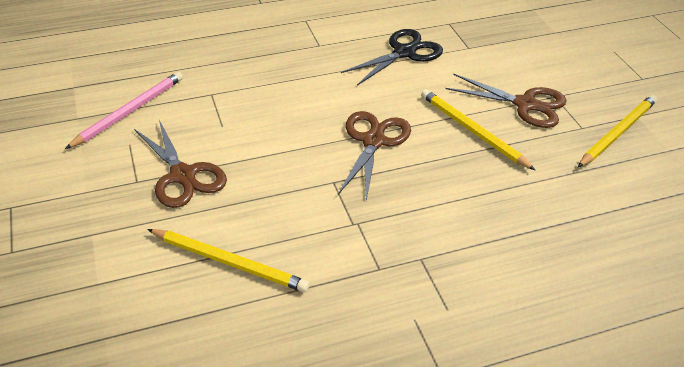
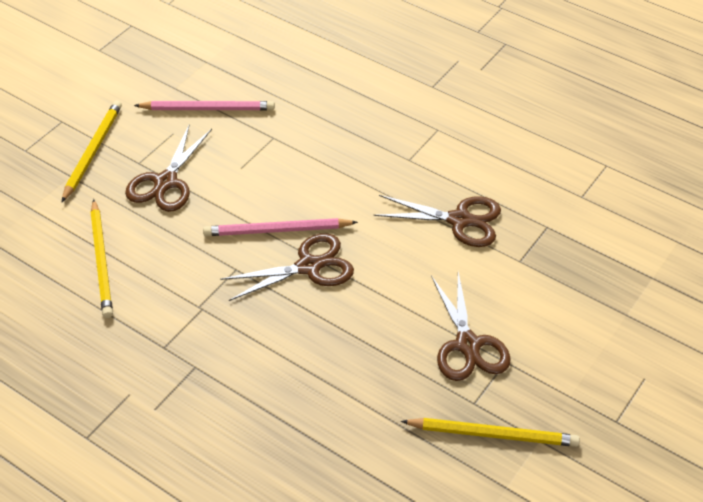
camera: 55 degrees right, 5 degrees up
(316, 139) = (277, 230): none -> pink pencil
(404, 52) = (459, 220): black scissors -> brown scissors
(473, 131) = (387, 325): yellow pencil -> yellow pencil (92, 152)

